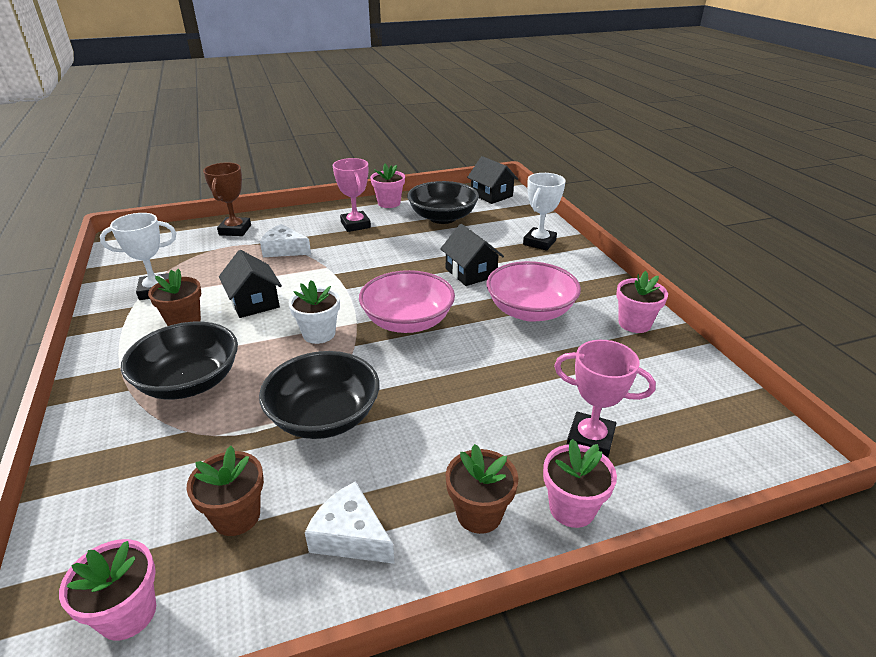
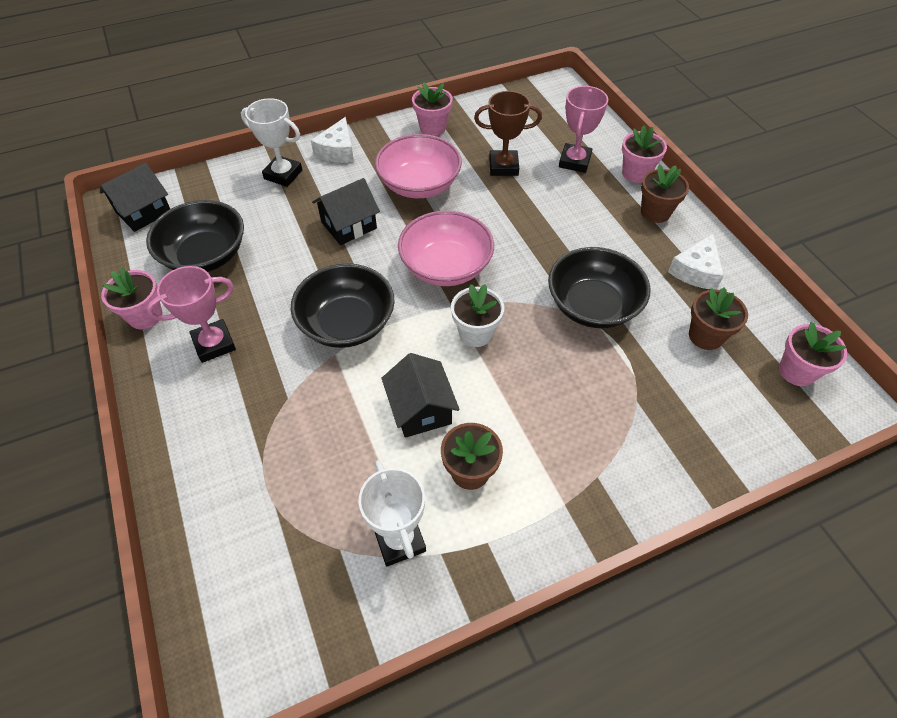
camera: 95 degrees left, 20 degrees up
(189, 382) = (573, 423): black bowl -> black bowl (347, 323)
(235, 230) = (211, 499): brown trophy -> brown trophy (503, 167)
(254, 302) = (421, 409): black house -> black house turned 75 degrees counterclockwise
(284, 250) = (284, 412): white cheese -> white cheese (337, 151)

